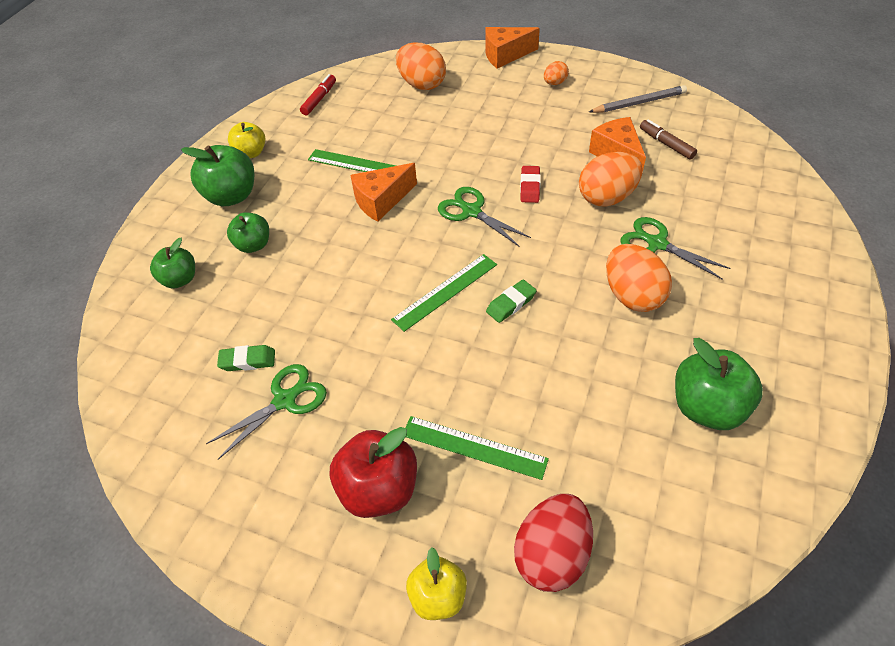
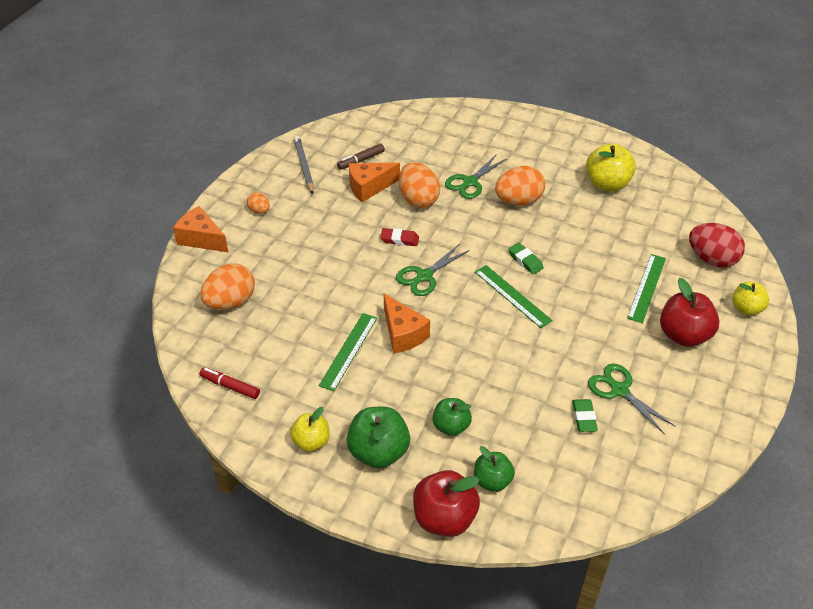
camera: 90 degrees left, 5 degrees down
(147, 246) = (444, 518): none -> red apple
(505, 55) = (201, 239): orange cheese -> orange cheese turned 135 degrees clockwise
(707, 407) = (607, 184): green apple -> yellow apple

